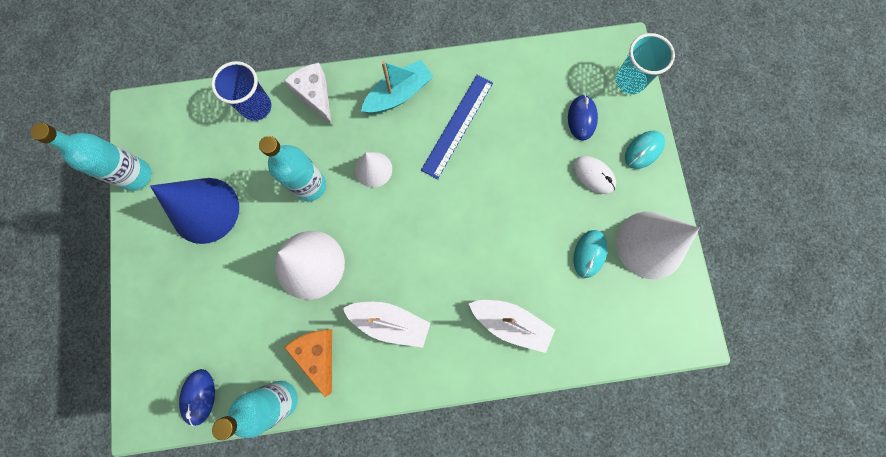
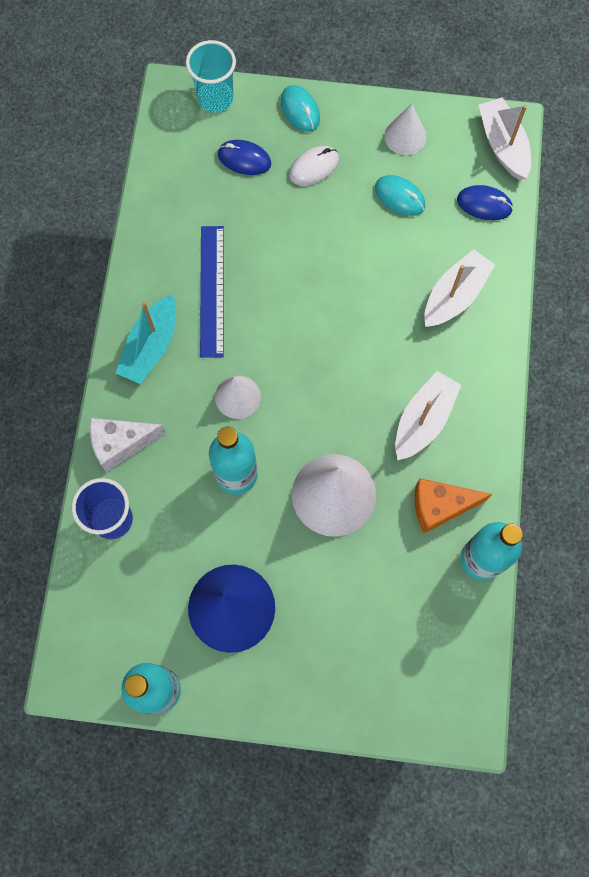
camera: 75 degrees left, 5 degrees down
(199, 396) = (458, 653): blue mouse -> blue mouse (484, 204)
(398, 94) = (151, 346): turquoise boat -> turquoise boat turned 135 degrees counterclockwise
(457, 126) = (212, 290): blue ruler -> blue ruler turned 45 degrees clockwise
(650, 244) = (405, 136): white cone -> white cone, size x0.56
(672, 334) = (503, 145): none -> white boat

